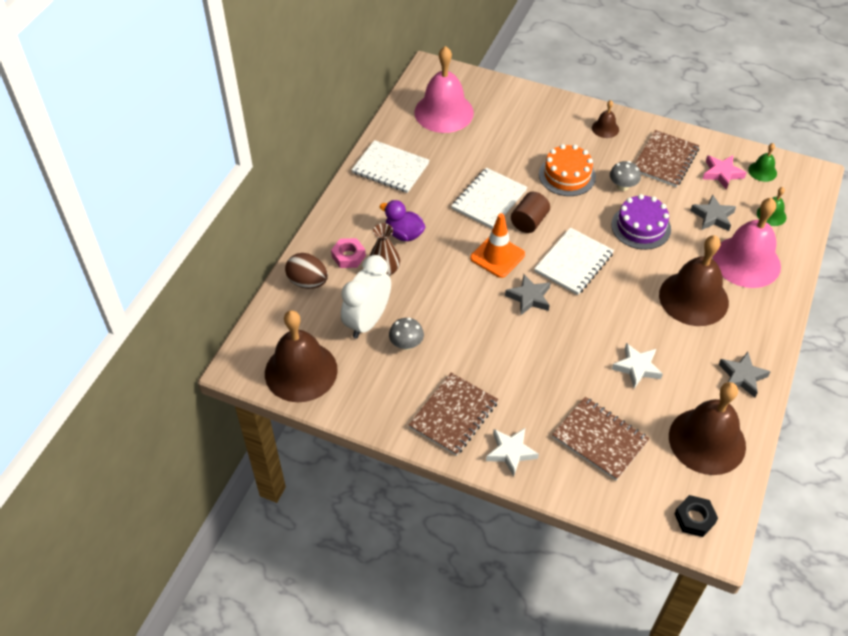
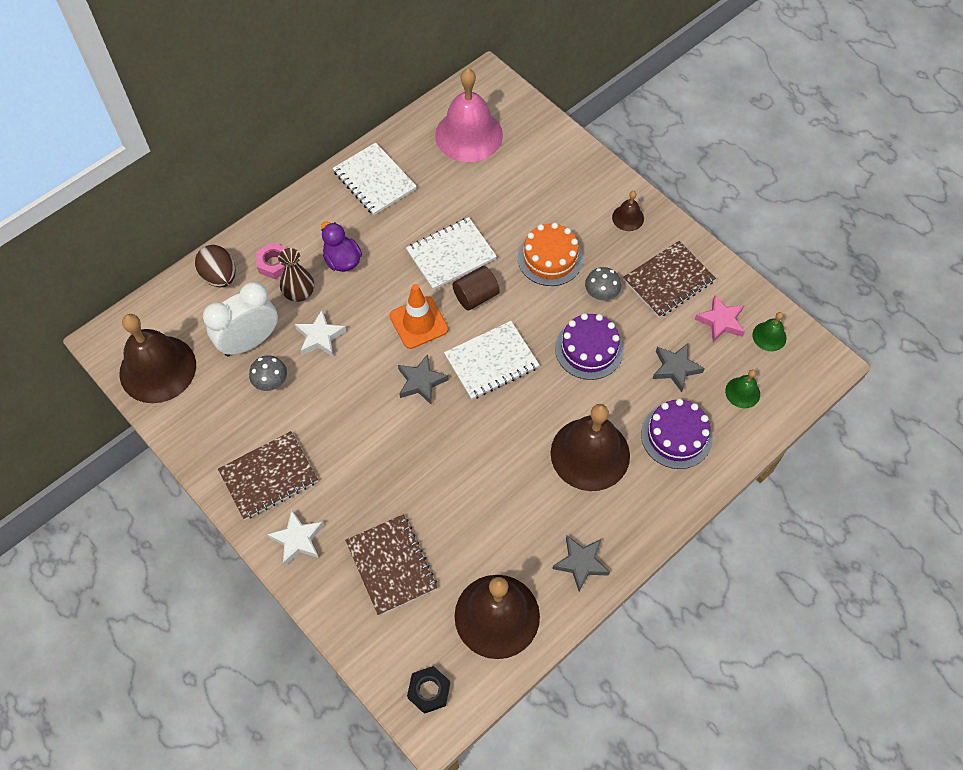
camera: 25 degrees right, 10 degrees up
(637, 367) = (479, 505): white star -> white star (320, 337)
(746, 261) = (676, 436): pink bell -> purple cake

